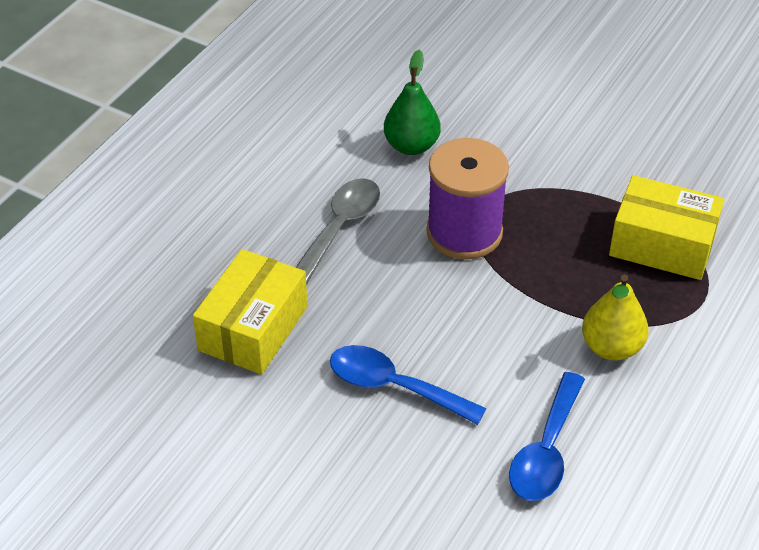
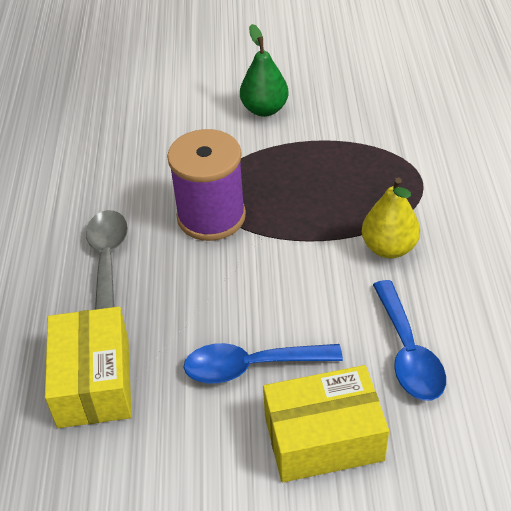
camera: 30 degrees left, 0 degrees up
(411, 146) = (118, 170): green pear -> green pear (264, 109)
(662, 244) = (362, 157): yellow box -> yellow box (323, 438)

